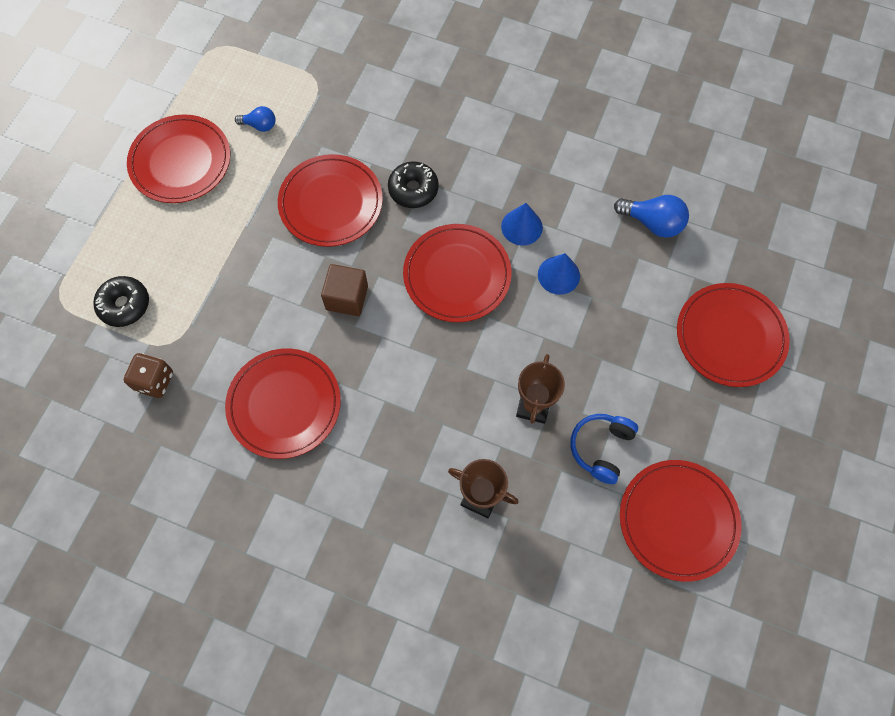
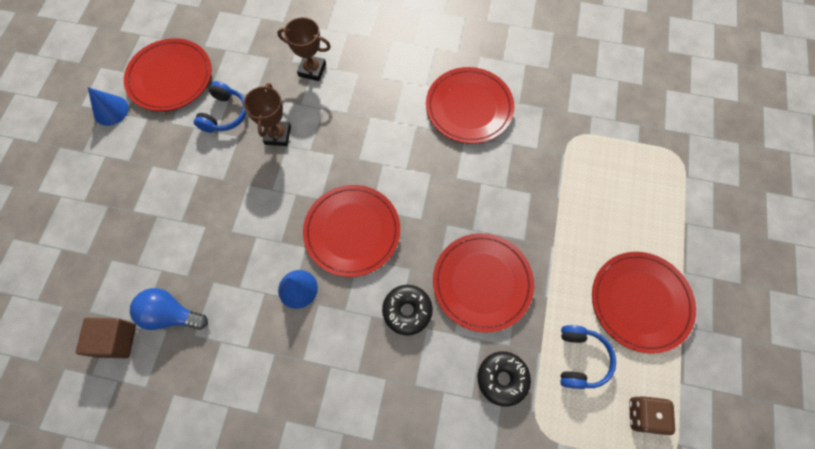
camera: 170 degrees right, 0 degrees up
(124, 305) = (624, 160): black donut -> black donut (502, 379)
(154, 381) = (573, 108): brown dice -> brown dice (643, 415)
(260, 125) = (580, 359): blue light bulb -> blue headphones
(347, 298) = (443, 196): brown cube -> brown cube (116, 340)
(558, 275) = (261, 246): blue cone -> blue cone (111, 110)
(730, 336) = (111, 215): red plate -> none

